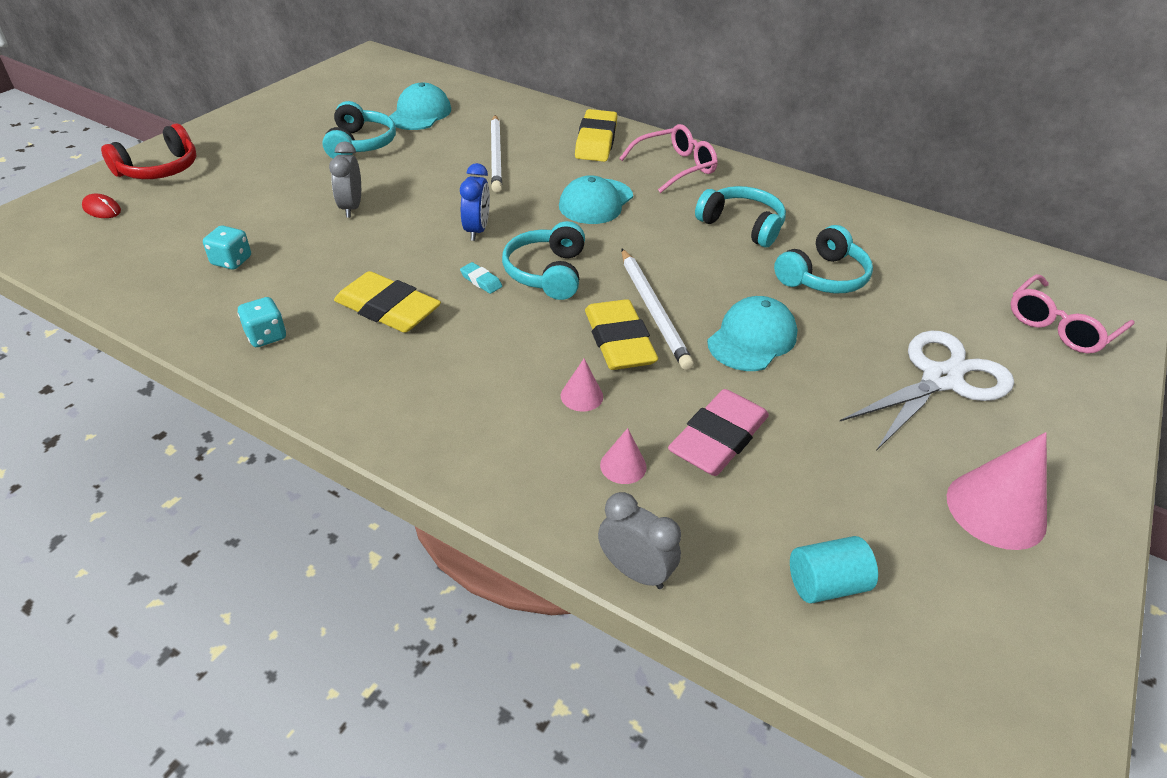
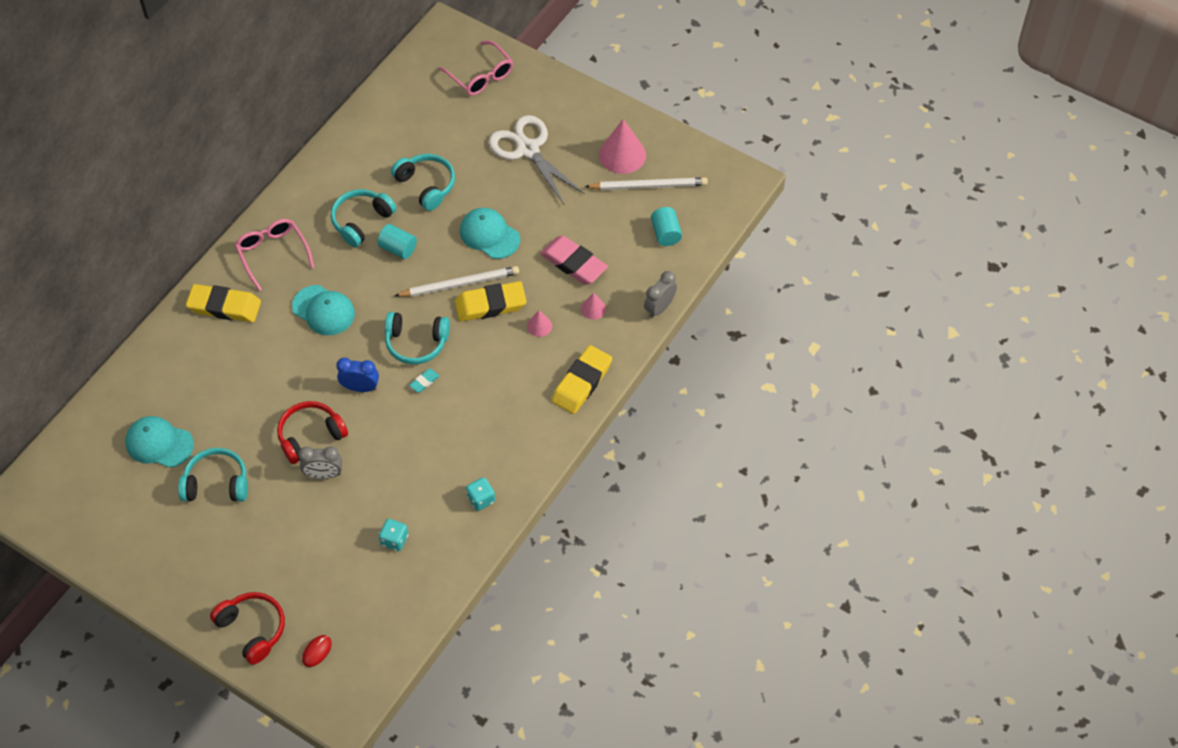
camera: 85 degrees left, 15 degrees up
(387, 309) = (454, 434): yellow eraser -> yellow eraser (582, 382)
(409, 197) = (310, 436): none -> red headphones
(496, 155) = (245, 379): white pencil -> white pencil (648, 186)
(704, 255) = (398, 248): none -> turquoise cylinder

